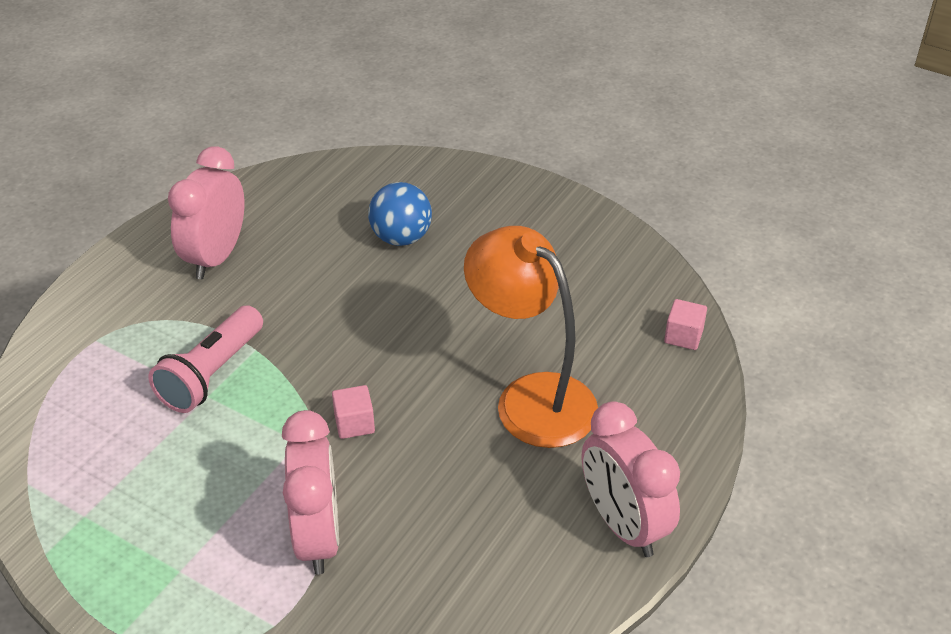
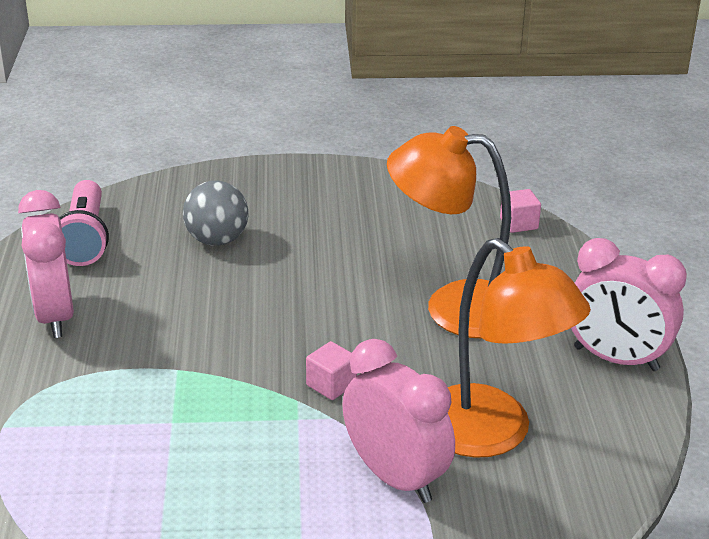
camera: 35 degrees left, 10 degrees down
(211, 374) = (156, 404): pink flashlight -> pink flashlight (85, 239)
(401, 238) = (217, 240): blue ball -> grey ball
(434, 540) = (492, 434): none -> orange lamp

